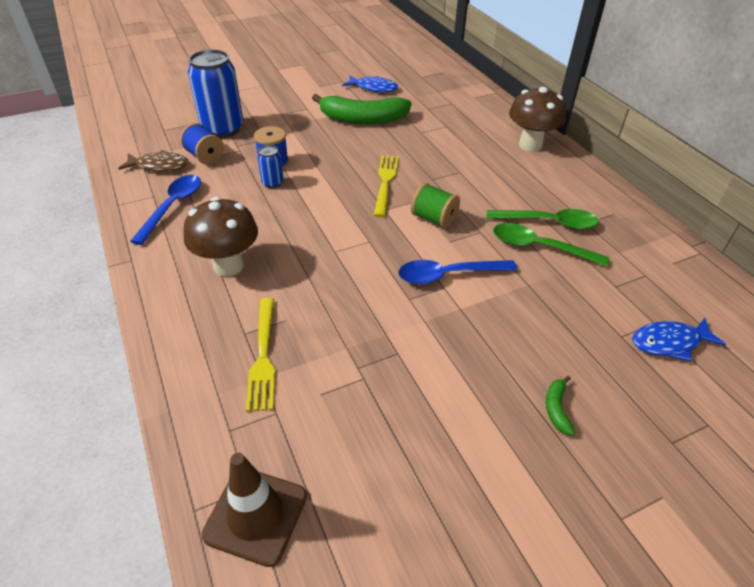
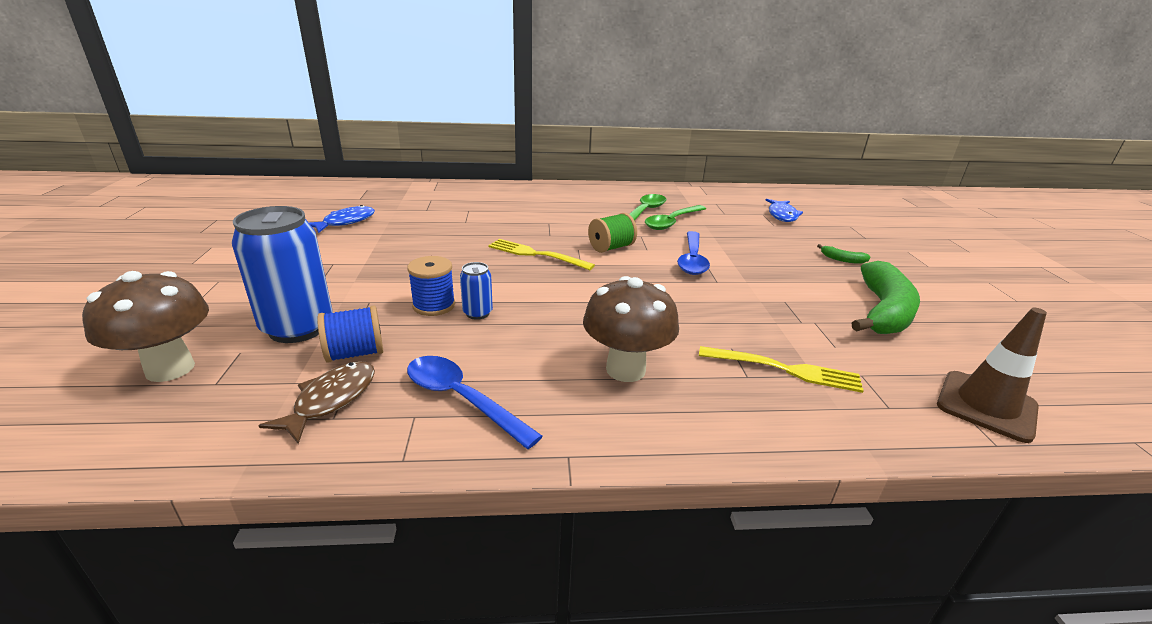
camera: 70 degrees left, 15 degrees down
(362, 119) = (403, 240): green banana -> green banana (883, 312)
(530, 145) = (535, 192): brown mushroom -> brown mushroom (170, 369)

